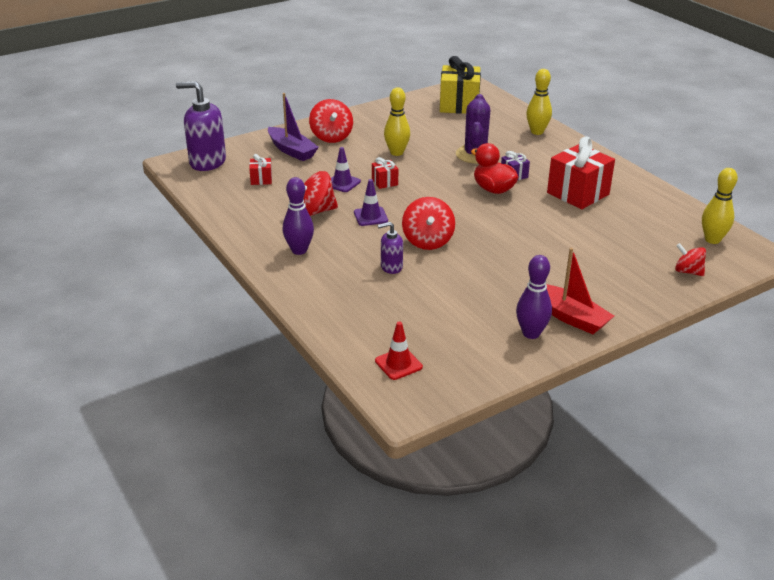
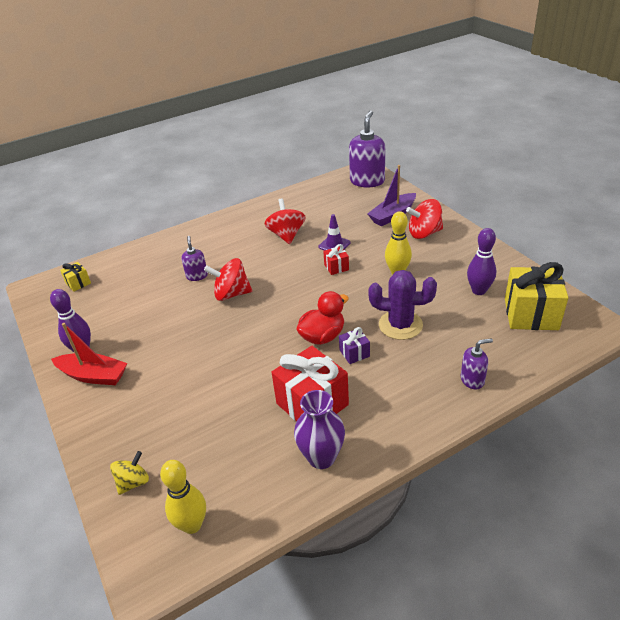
camera: 95 degrees right, 5 degrees up
(261, 179) = (339, 206): red gift -> none
(299, 250) = (230, 233): purple bowling pin -> purple bowling pin (479, 291)
(370, 216) = (276, 262): purple traffic cone -> none
(398, 364) = (78, 283): red traffic cone -> yellow gift
(537, 132) = (472, 380): yellow bowling pin -> purple soap dispenser
(570, 317) = (93, 376): red boat -> red boat turned 120 degrees counterclockwise
(630, 190) = (321, 457): none -> purple vase
(688, 271) = (133, 482): red spinning top -> yellow spinning top

